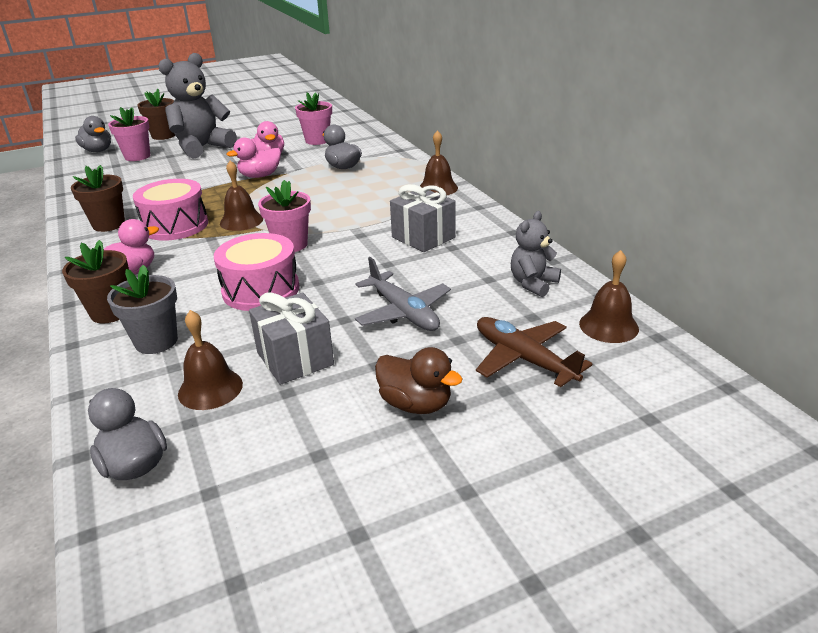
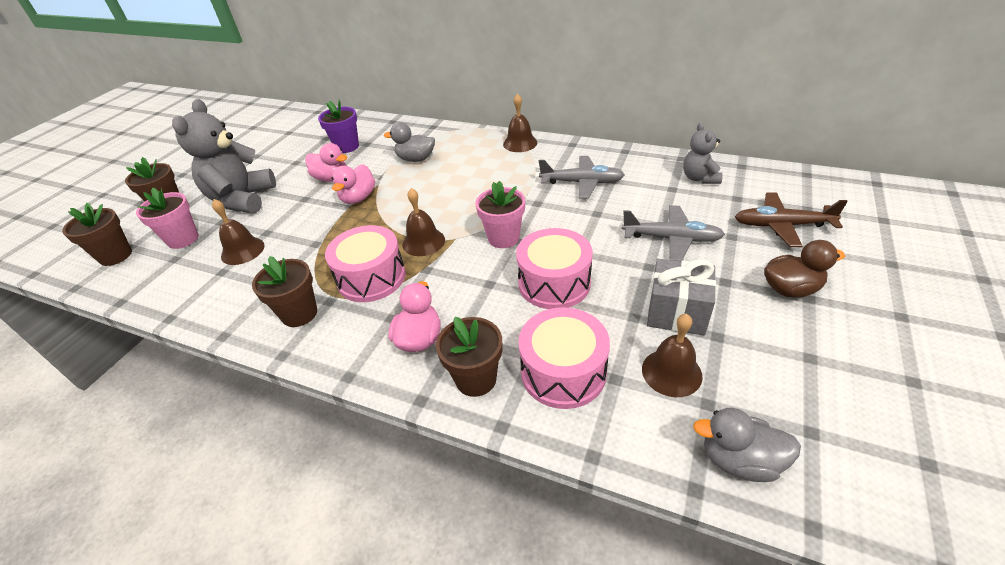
camera: 40 degrees left, 10 degrees up
(98, 151) = (115, 256): grey duck -> brown flower pot
(156, 341) = (563, 372): grey flower pot -> pink drum
(317, 140) = (347, 147): pink flower pot -> purple flower pot
(423, 237) = (581, 183): grey gift -> grey plane
(608, 326) = (778, 181): brown bell -> brown bell (242, 251)

